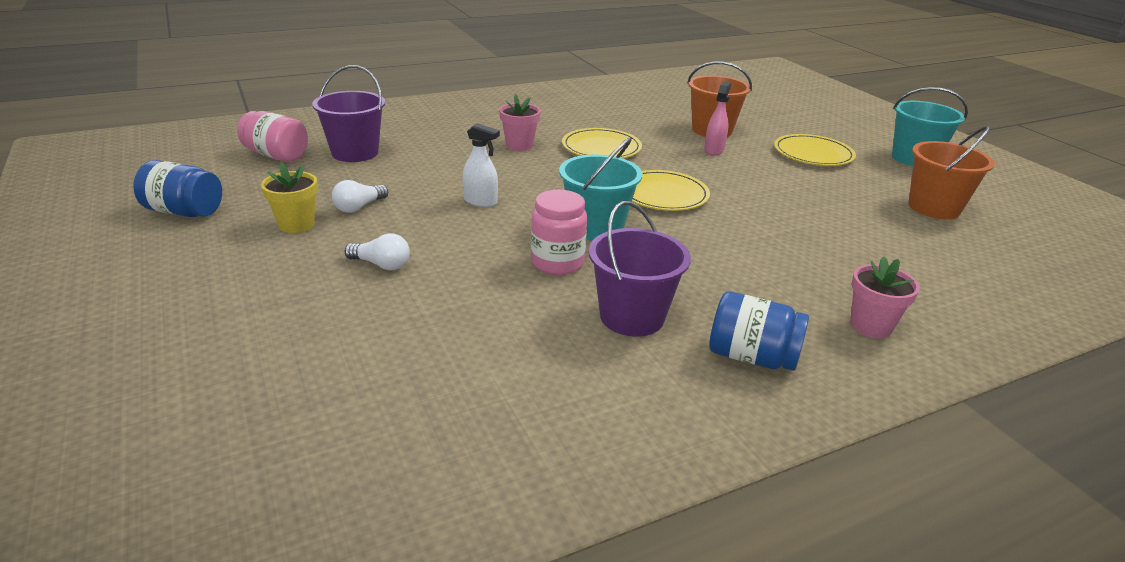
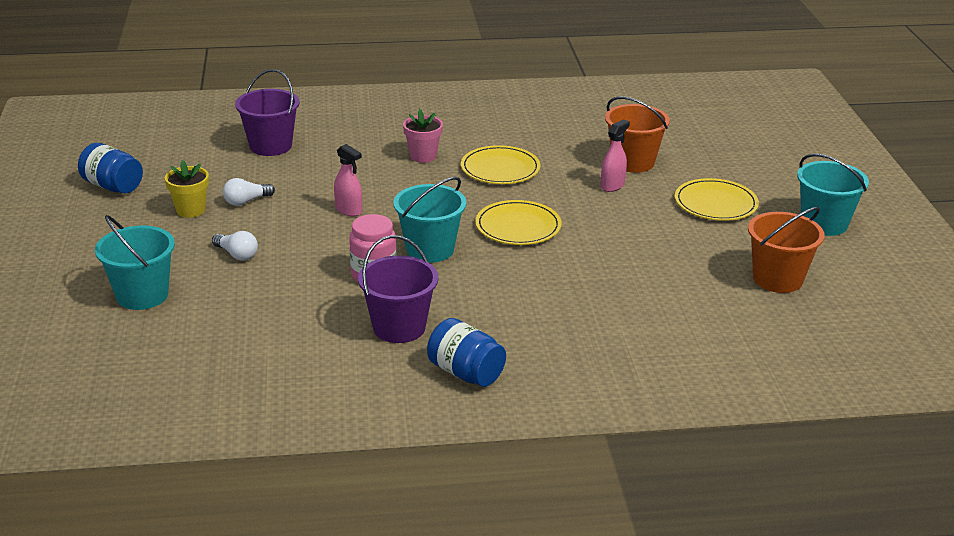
camera: 20 degrees right, 0 degrees up
(276, 155) = (204, 140): pink jar -> none
(281, 334) = (142, 295): none -> turquoise bucket
(480, 201) = (349, 210): white spray bottle -> pink spray bottle
(870, 326) = (587, 369): pink flower pot -> none

